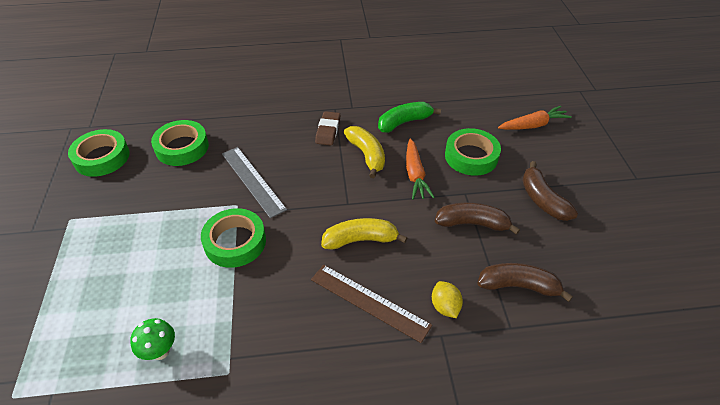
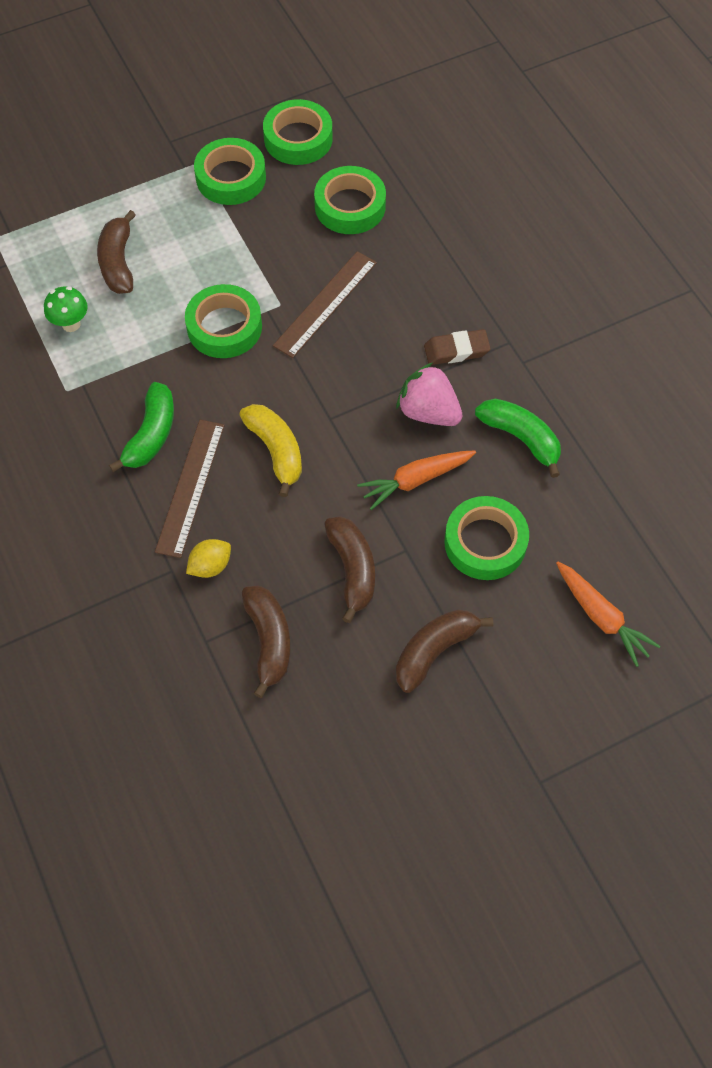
camera: 70 degrees right, 15 degrees up
(102, 203) = (231, 178): none -> green tape
(122, 297) = (118, 262): none -> brown banana
(252, 181) = (325, 303): grey ruler -> brown ruler
(308, 317) = (151, 434): none -> green banana
(366, 155) = (428, 412): yellow banana -> pink strawberry

